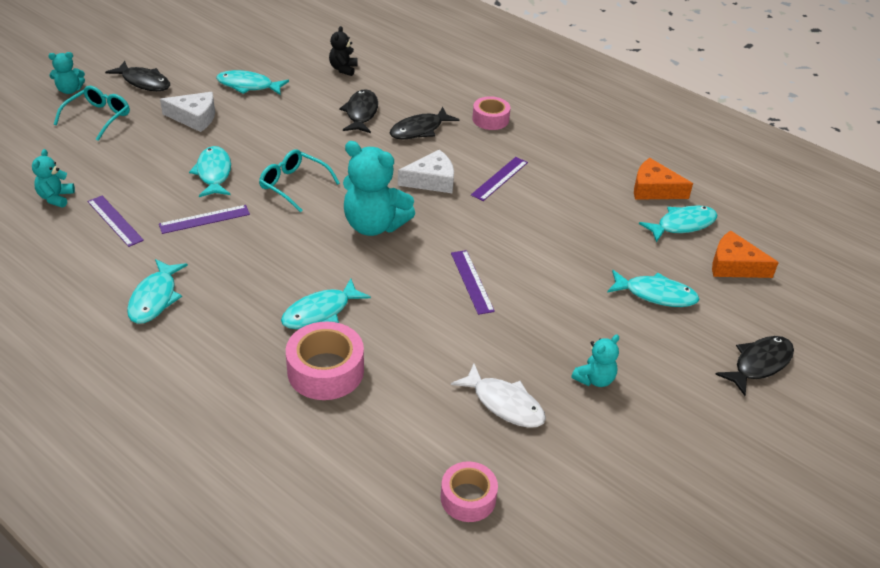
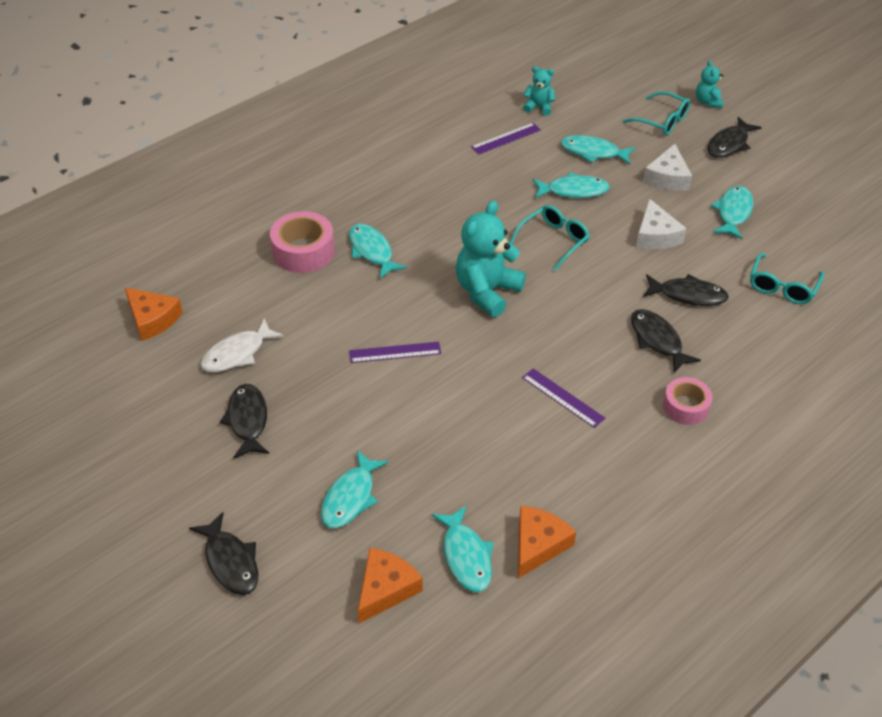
camera: 100 degrees right, 5 degrees up
(155, 298) = (405, 163): turquoise fish -> turquoise fish (593, 152)
(204, 219) = (504, 186): purple ruler -> none
(343, 69) = (782, 286): black teddy bear -> turquoise glasses
(432, 180) = (560, 340): white cheese -> white cheese (655, 235)
(468, 498) = (152, 319): pink tape -> orange cheese
(594, 379) = (247, 420): turquoise teddy bear -> black fish

